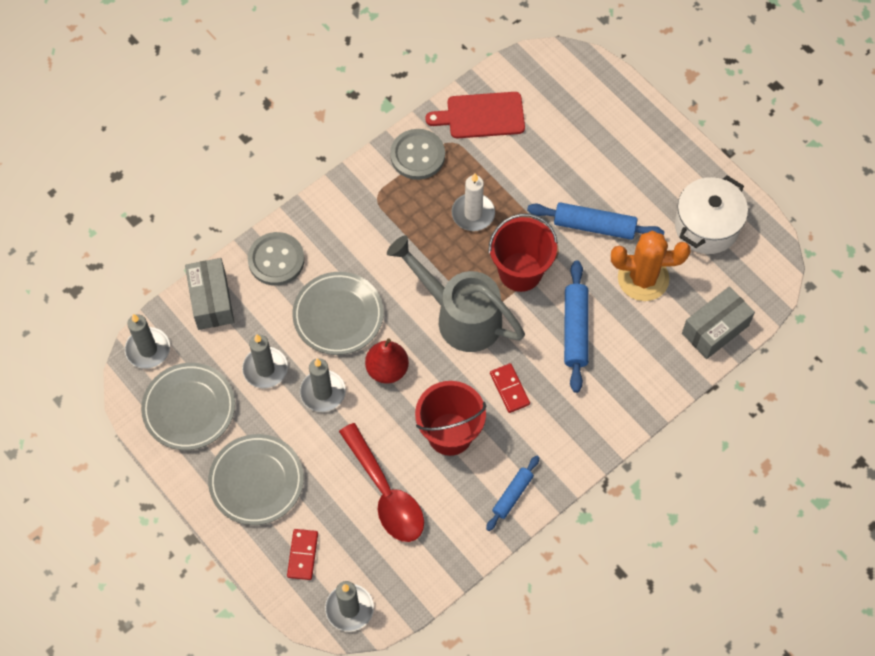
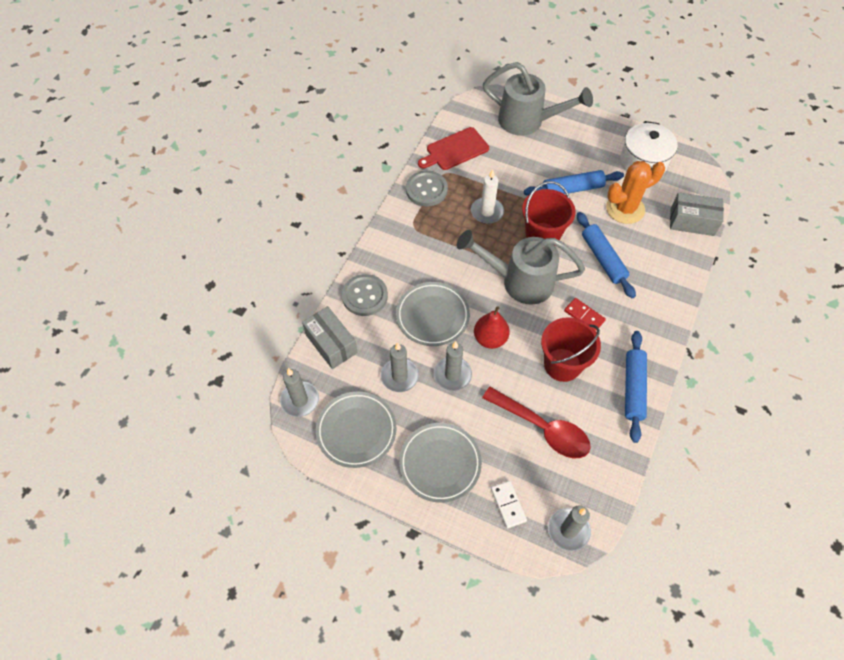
camera: 25 degrees left, 5 degrees down
(303, 555) = (508, 504): red domino -> white domino
(512, 495) = (633, 388): blue rolling pin -> blue rolling pin, size x1.60
(595, 112) = (527, 121): none -> grey watering can
(715, 329) = (692, 222): grey box -> grey box turned 75 degrees clockwise

